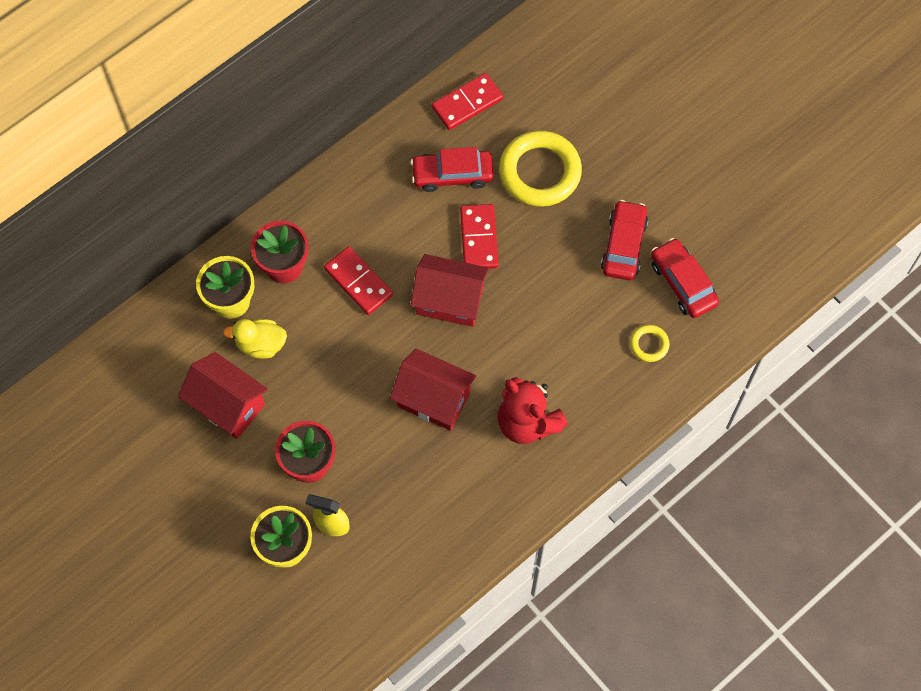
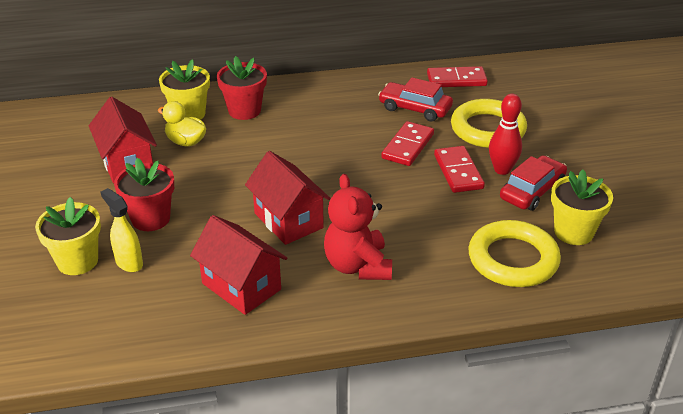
camera: 30 degrees right, 30 degrees down
(358, 282) = (291, 136): red domino -> red domino (458, 172)
(450, 301) = (354, 170): red house -> red house (241, 286)
(583, 228) = (502, 170): none -> red bowling pin
(649, 344) = (513, 259): yellow ring -> yellow ring, size x2.18
(683, 283) = (573, 232): red car -> yellow flower pot

